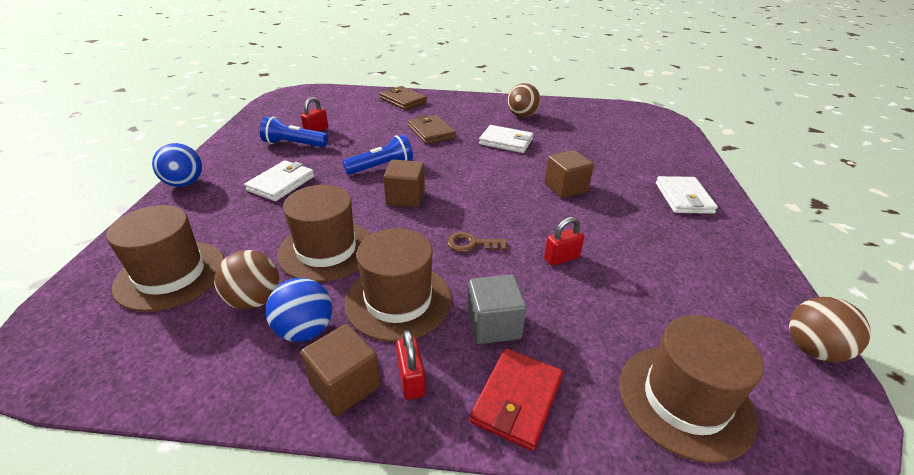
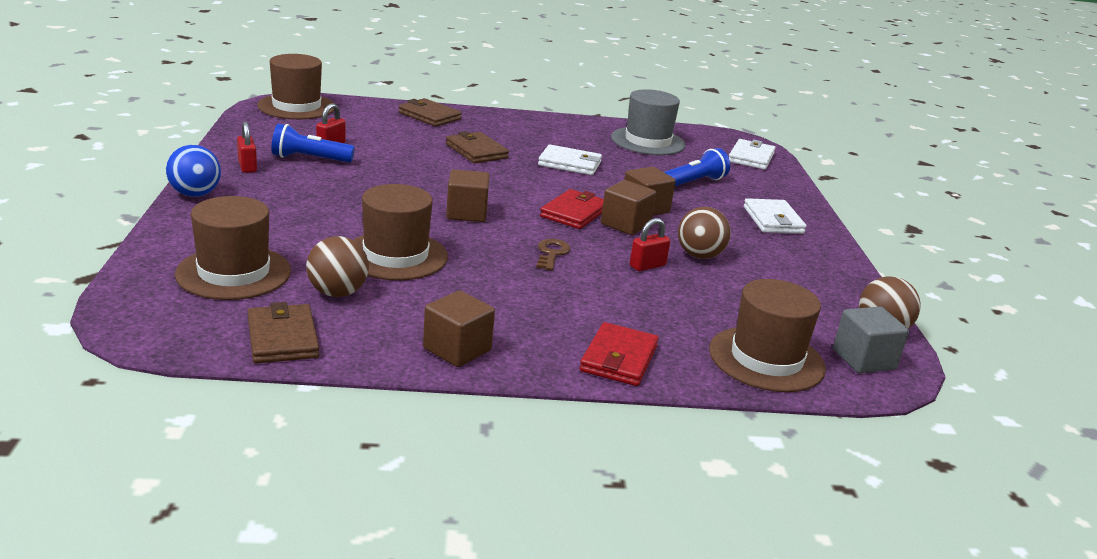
camera: 10 degrees left, 10 degrees down
(173, 367) = (283, 338): none -> brown wallet
(281, 183) = (314, 197): white wallet -> white wallet (751, 157)
(305, 330) = (401, 314): blue ball -> none
(381, 167) = (428, 184): blue flashlight -> blue flashlight (694, 182)
(398, 300) = (488, 295): brown hat -> brown hat (296, 106)
(411, 379) = (518, 346): red padlock -> red padlock (247, 167)
(471, 244) = (551, 253): brown key -> brown key turned 105 degrees clockwise
(493, 325) = (587, 312): grey cube -> grey cube (864, 359)
(501, 194) = (574, 213): none -> red wallet
(522, 116) = (584, 137): brown ball -> brown ball (699, 256)
(545, 207) = (625, 224): none -> brown cube
(574, 117) = (648, 141): none -> grey hat

